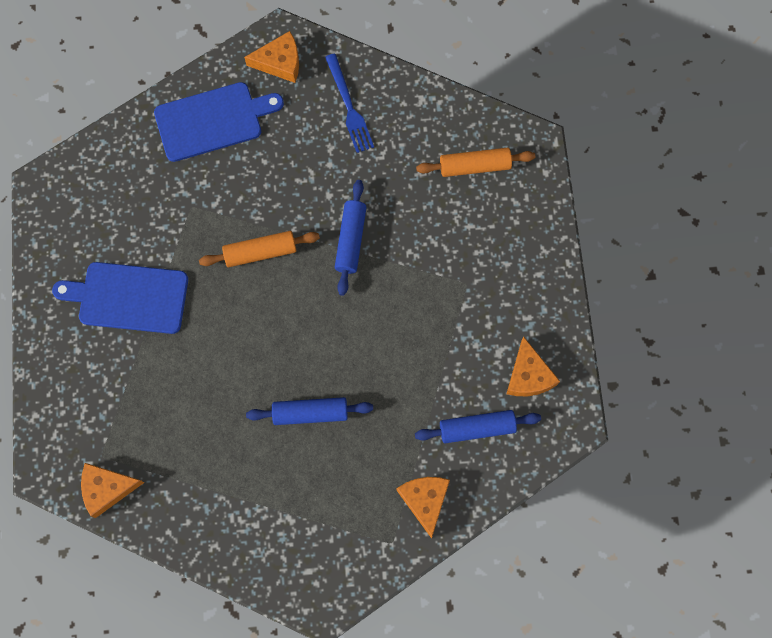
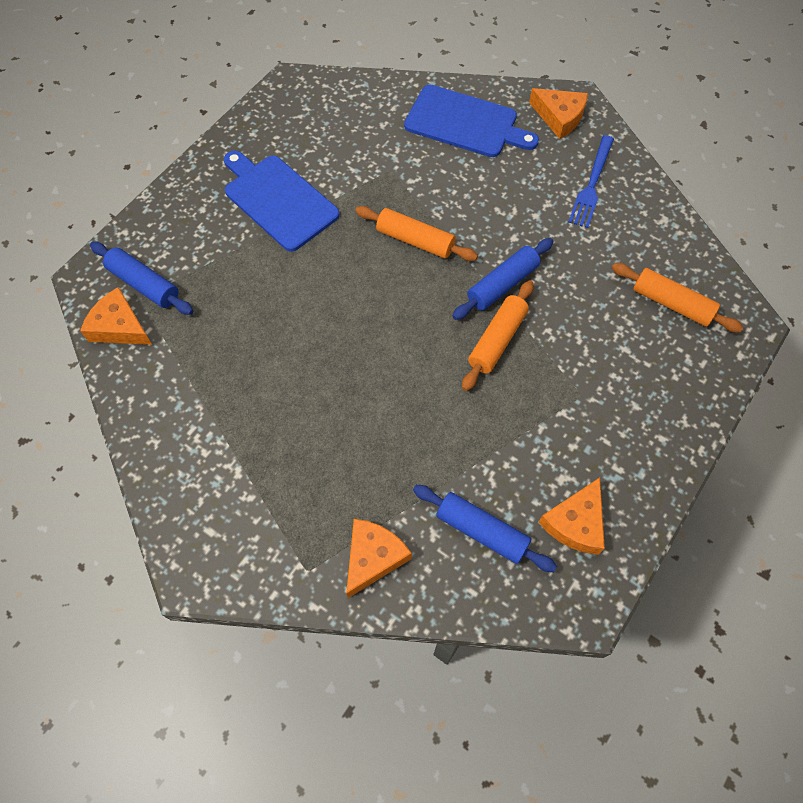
camera: 40 degrees right, 10 degrees down
(310, 413) = (339, 396): blue rolling pin -> blue rolling pin (144, 284)
(381, 286) = (497, 340): none -> orange rolling pin

